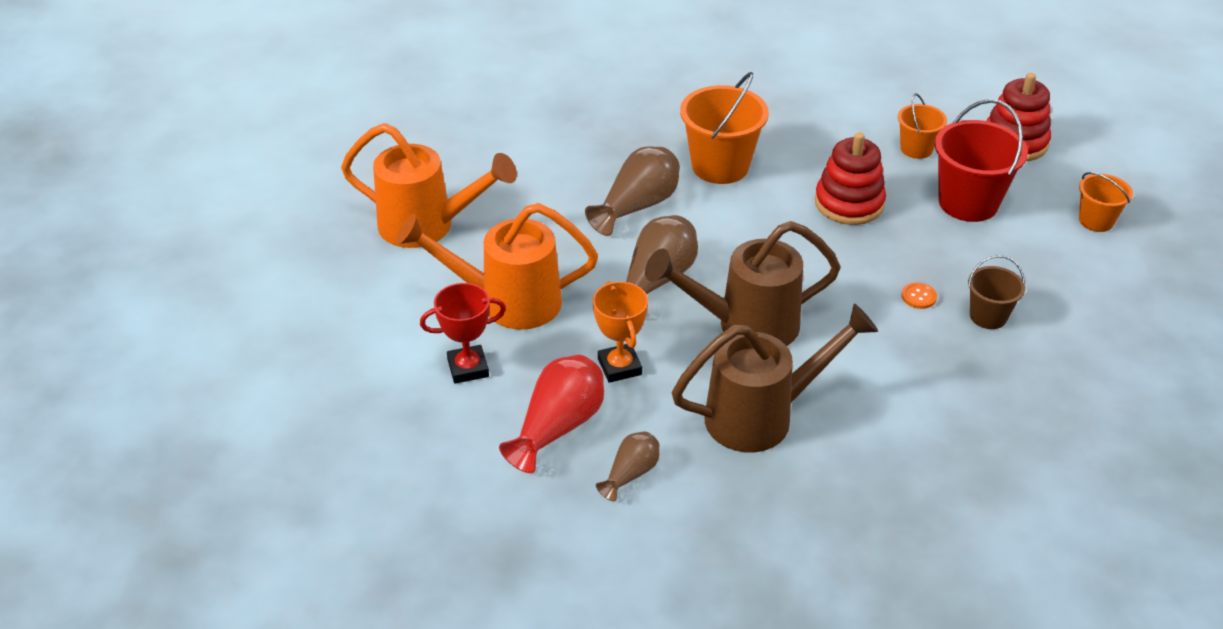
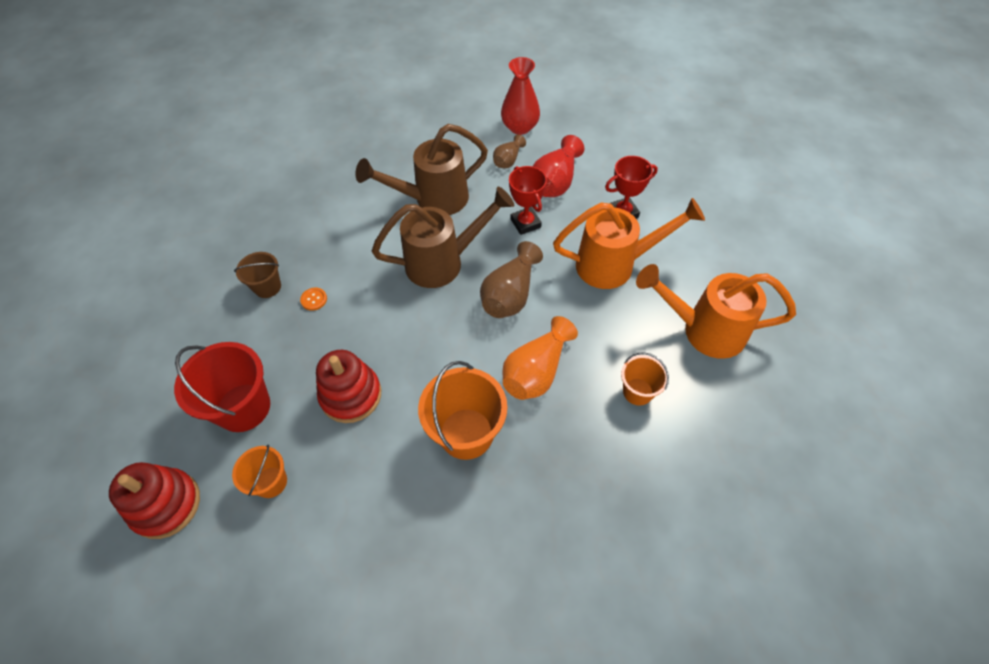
camera: 175 degrees right, 15 degrees up
(598, 541) = (520, 127): none -> red vase
(619, 367) = (525, 223): orange trophy -> red trophy
(637, 206) = (536, 371): brown vase -> orange vase
(1096, 221) = (138, 396): orange bucket -> orange bucket (637, 391)

